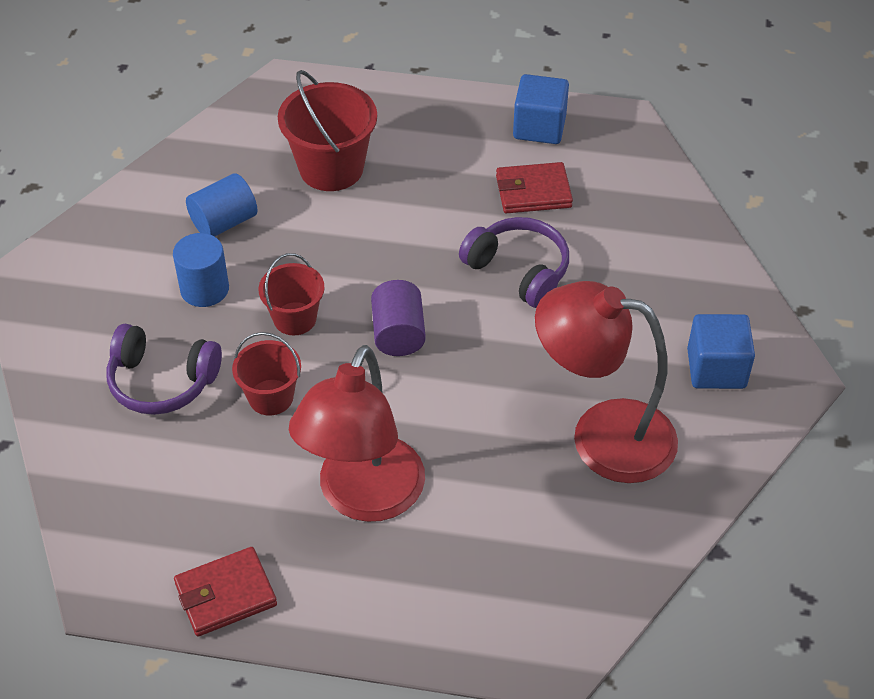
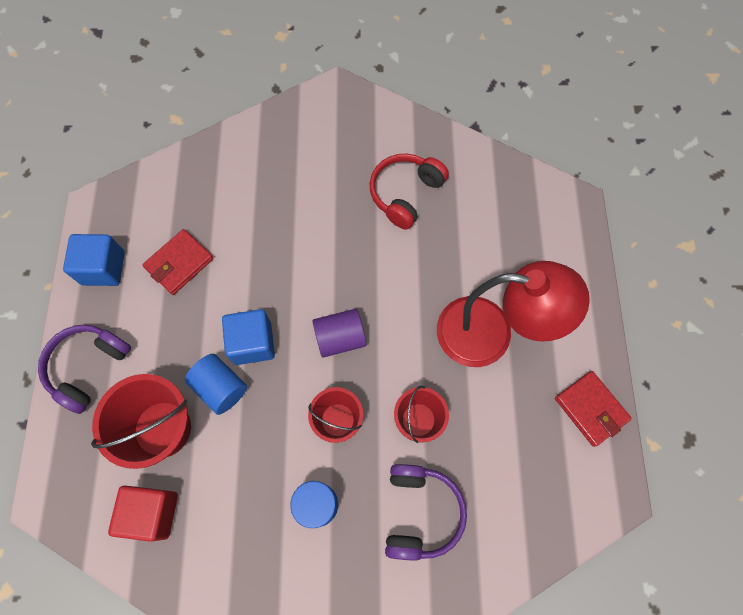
camera: 100 degrees left, 20 degrees up
(224, 222) = (237, 509): blue cylinder -> blue cylinder (221, 387)
(244, 157) = (152, 513): none -> red cube
(518, 270) = (264, 263): purple headphones -> purple headphones (88, 367)
(533, 192) = (179, 263): red wallet -> red wallet turned 60 degrees clockwise
(602, 435) = (405, 194): red lamp -> red headphones
(716, 368) = (336, 133): blue cube -> blue cube (253, 343)

